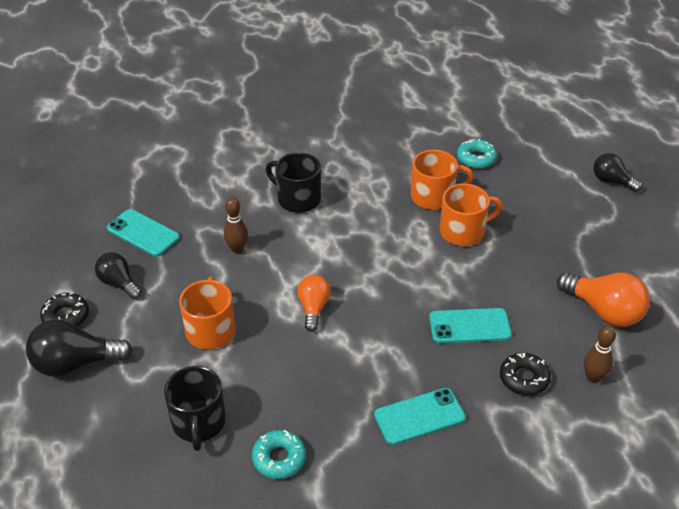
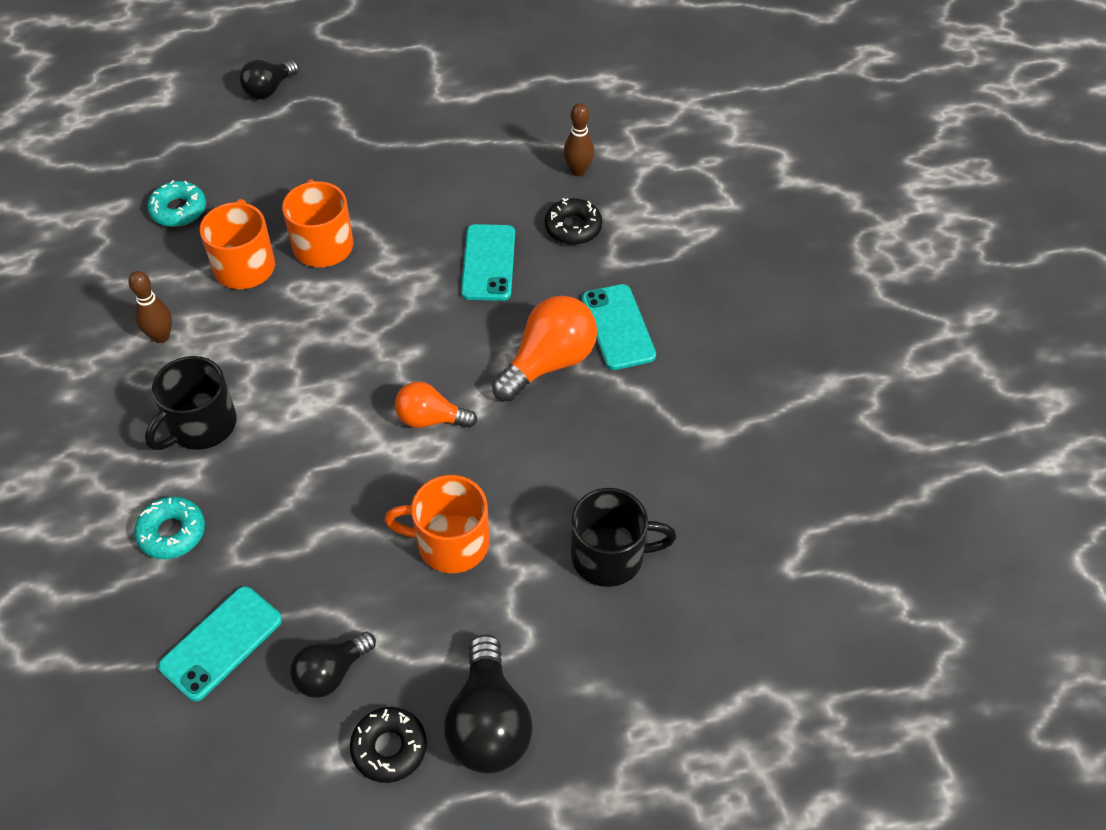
camera: 85 degrees left, 10 degrees up
(237, 249) = (292, 508): brown bowling pin -> brown bowling pin (161, 336)
(279, 458) = (669, 468): turquoise donut -> turquoise donut (172, 532)
(604, 311) = (484, 142): orange light bulb -> orange light bulb (549, 362)

